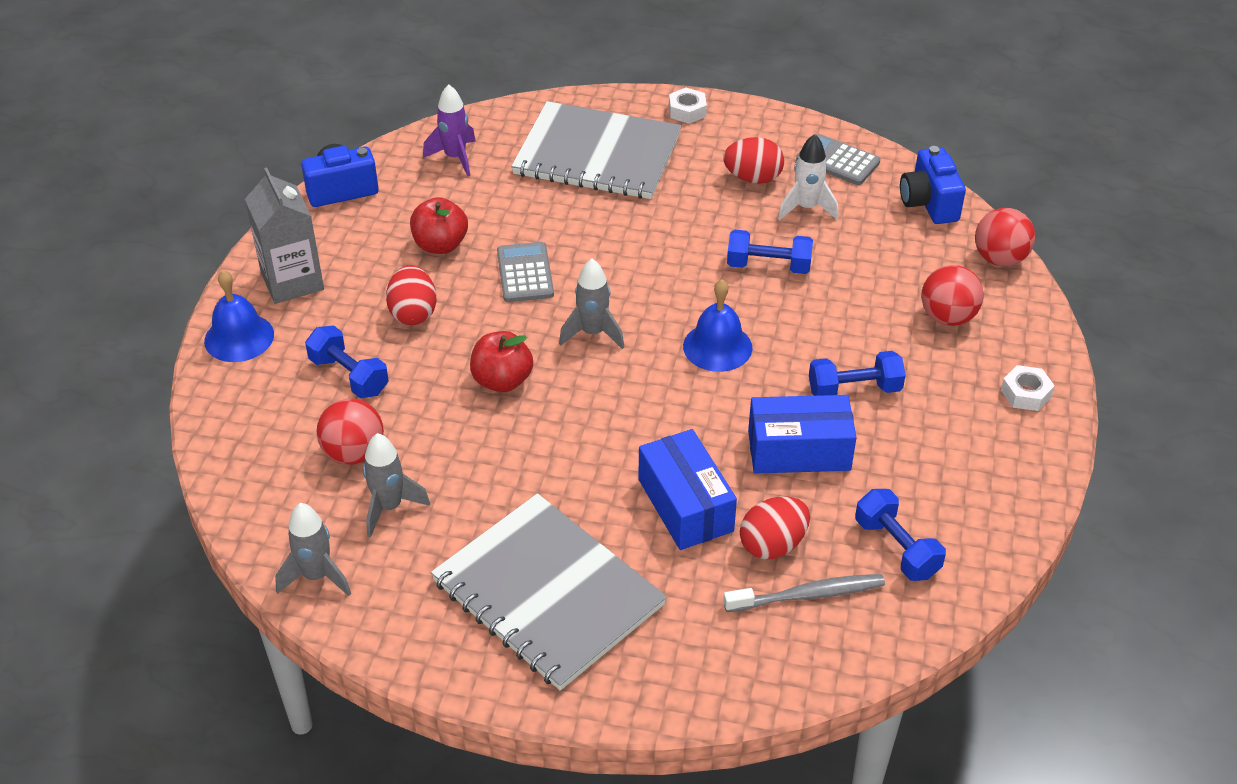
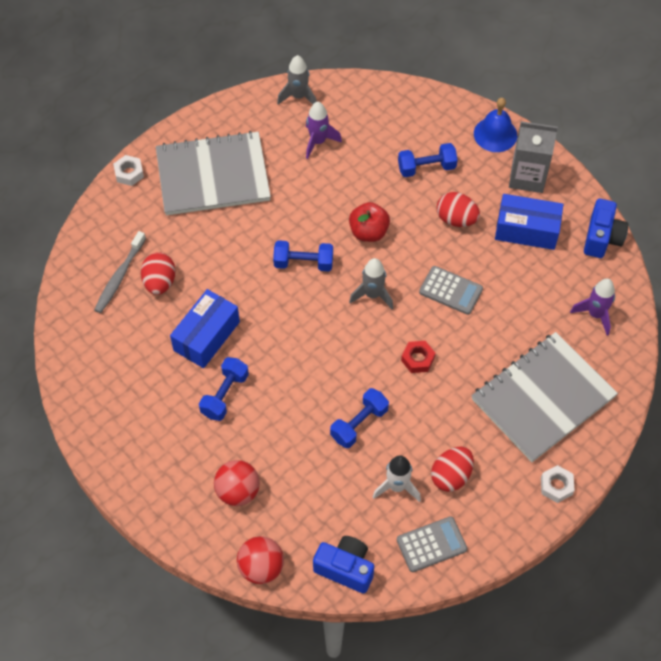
camera: 125 degrees right, 15 degrees up
(354, 453) = (367, 144): red ball -> none
(389, 507) = (318, 142): grey rocket -> purple rocket
(440, 245) = (509, 262): red apple -> none
(642, 259) = (417, 359): none -> red nut
(685, 505) = (216, 261): blue box -> blue box (526, 230)
(717, 347) = (313, 349): blue bell -> none
(896, 548) = (110, 334): blue dumbbell -> blue dumbbell (303, 263)
(1026, 393) = (148, 483): white nut -> white nut (129, 173)

